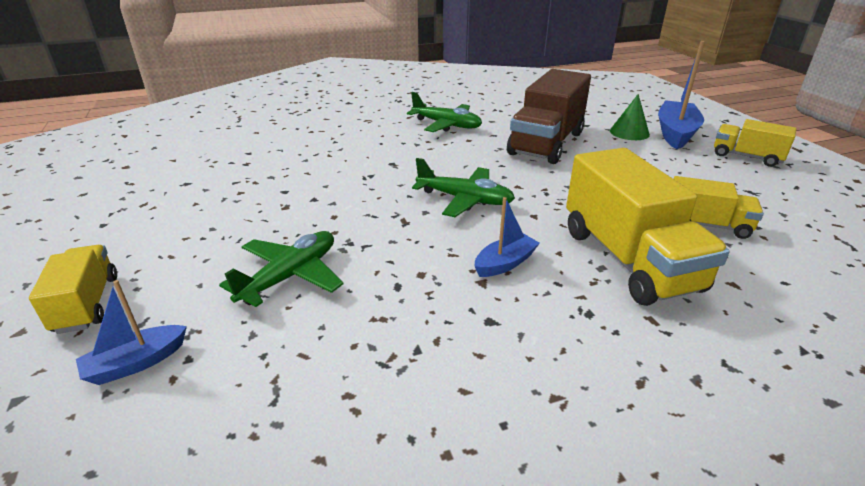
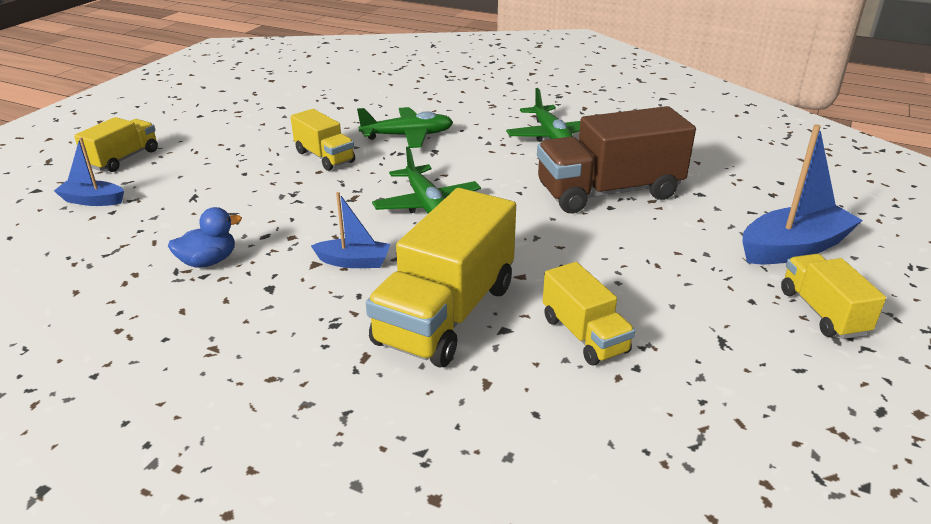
camera: 45 degrees right, 0 degrees up
(290, 276) = (225, 196): green plane -> green plane (408, 136)
(315, 204) = (324, 157): none -> yellow truck
(396, 336) = (208, 261): none -> blue duck
(629, 132) = (733, 222): green cone -> none

